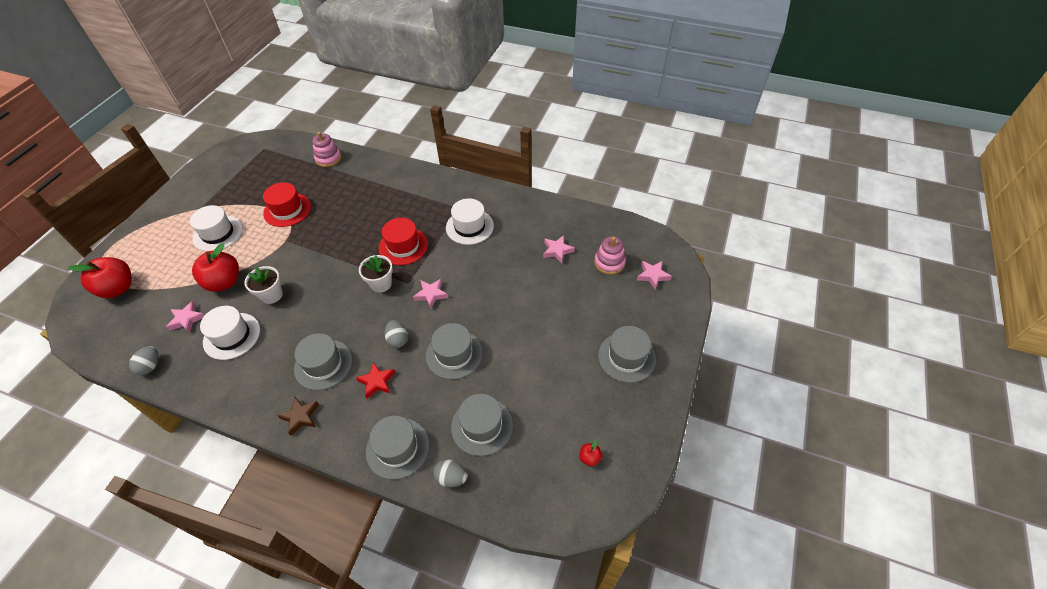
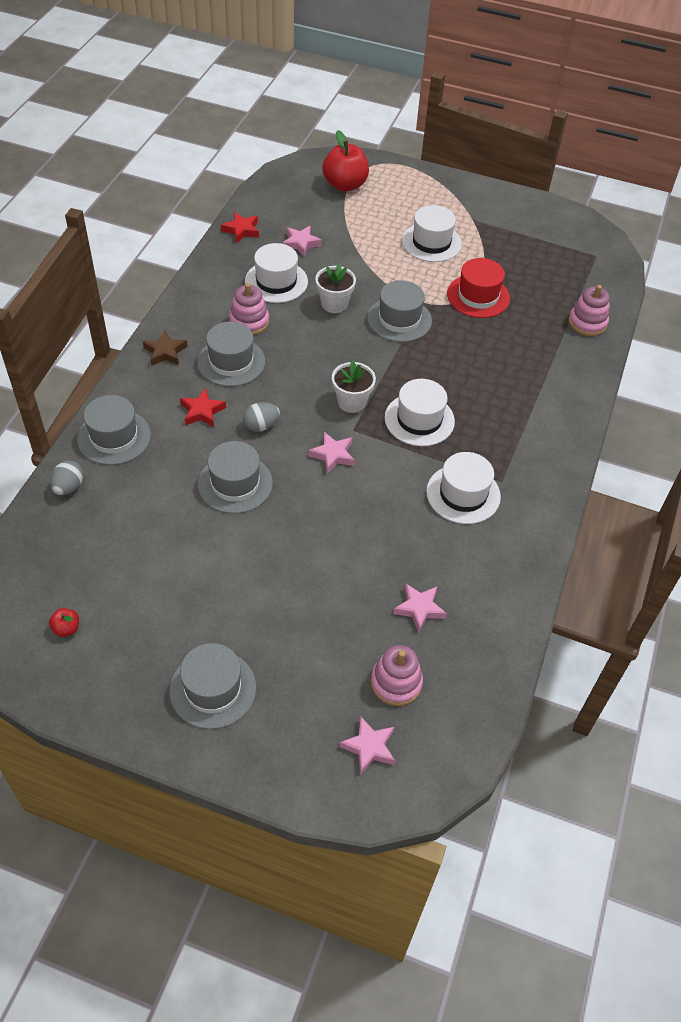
camera: 85 degrees right, 0 degrees up
(150, 366) = (241, 230): grey egg -> red star
(224, 282) = (354, 261): red apple -> none
(277, 354) = (249, 322): none -> pink stacking toy
(403, 246) = (419, 419): red hat -> white hat
(482, 426) = (129, 515): grey hat -> grey hat (399, 319)

